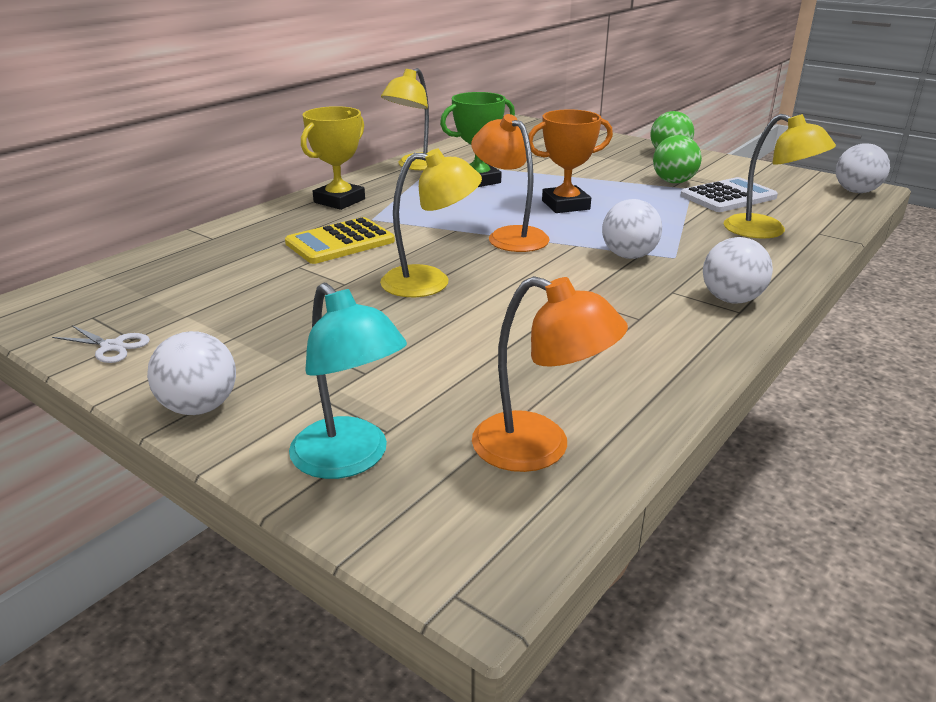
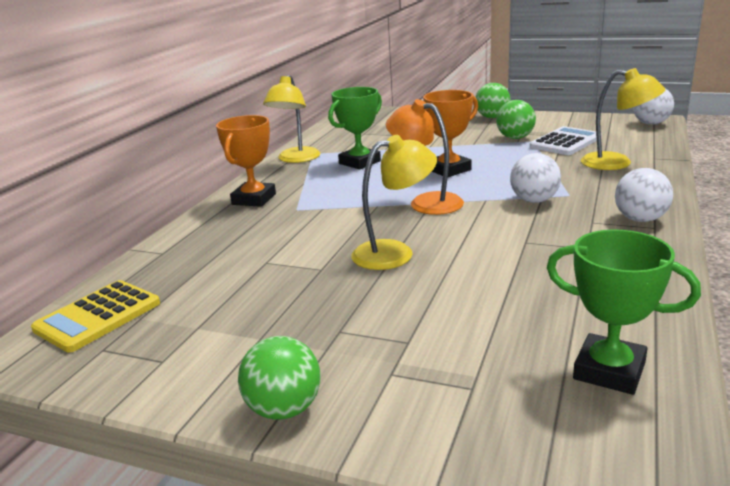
camera: 15 degrees left, 5 degrees down
(112, 346) = (147, 373): white scissors -> none
(199, 407) = (284, 409): white ball -> green ball
(339, 201) = (254, 199): yellow trophy -> orange trophy
(340, 242) = (286, 234): yellow calculator -> yellow calculator (98, 316)
(350, 459) = (463, 421): turquoise lamp -> none
(539, 448) = (609, 371): orange lamp -> green trophy

